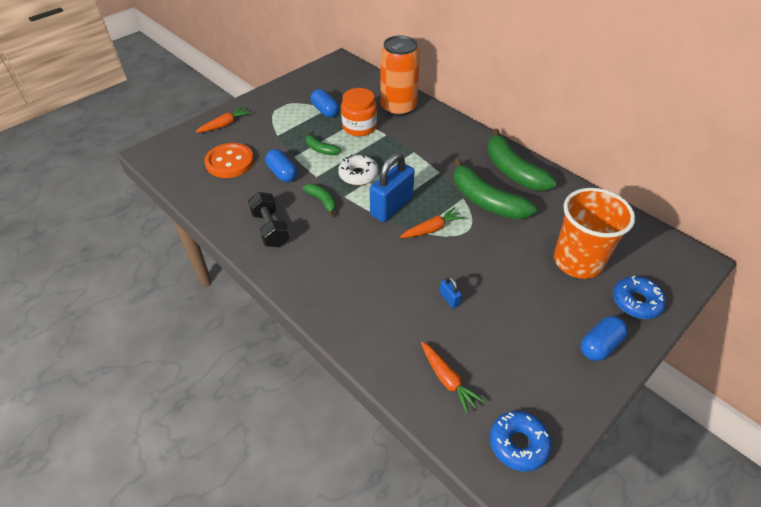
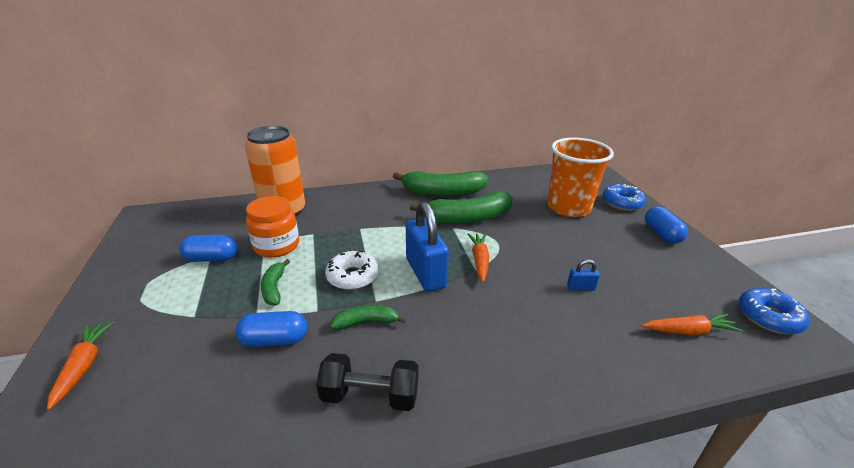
camera: 60 degrees left, 15 degrees down
(230, 162) = (177, 392): orange button -> none
(321, 149) = (274, 288): green banana -> green banana turned 105 degrees clockwise

